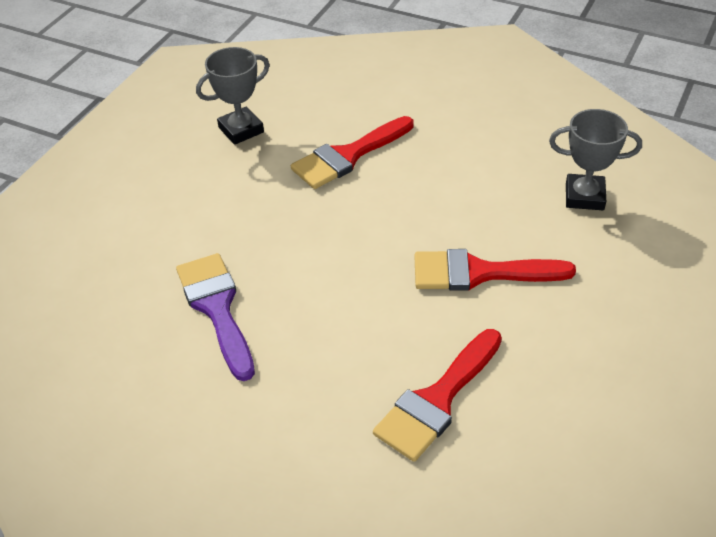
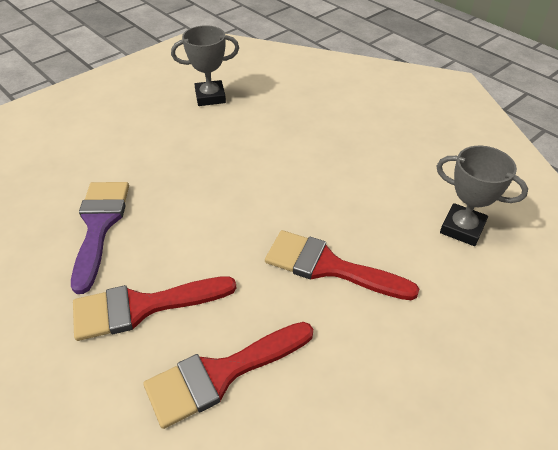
camera: 20 degrees right, 0 degrees up
(348, 156) = (277, 137): red brush -> red brush (143, 307)

